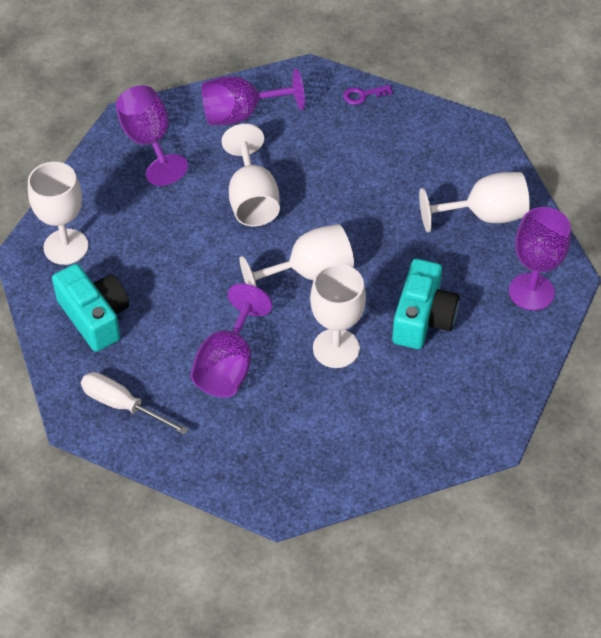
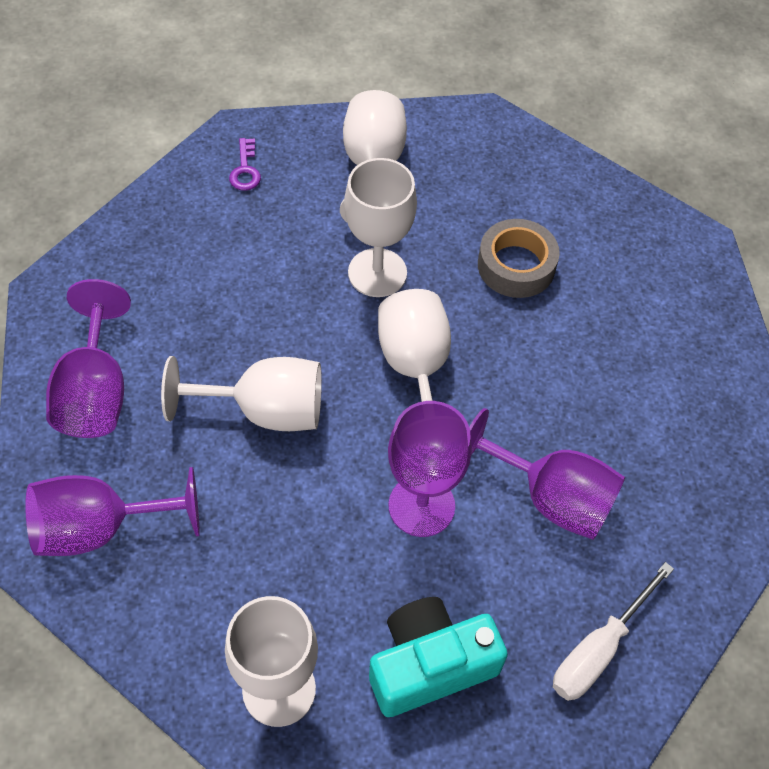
camera: 80 degrees left, 5 degrees up
(336, 348) = (545, 367): white goblet -> white goblet (377, 273)
(363, 95) = (121, 239): purple key -> purple key (245, 170)
(423, 318) = (516, 266): turquoise camera -> grey tape
(531, 292) = (499, 155): purple goblet -> purple goblet (421, 506)

